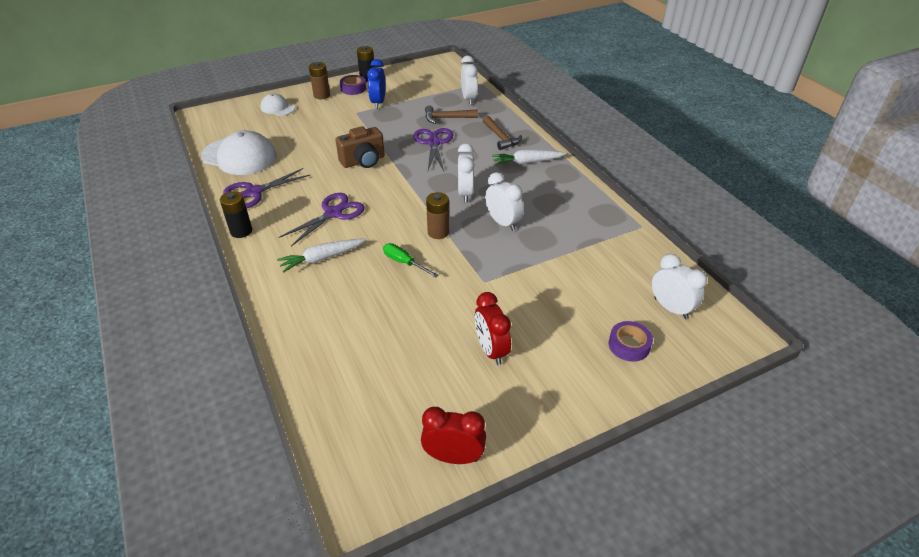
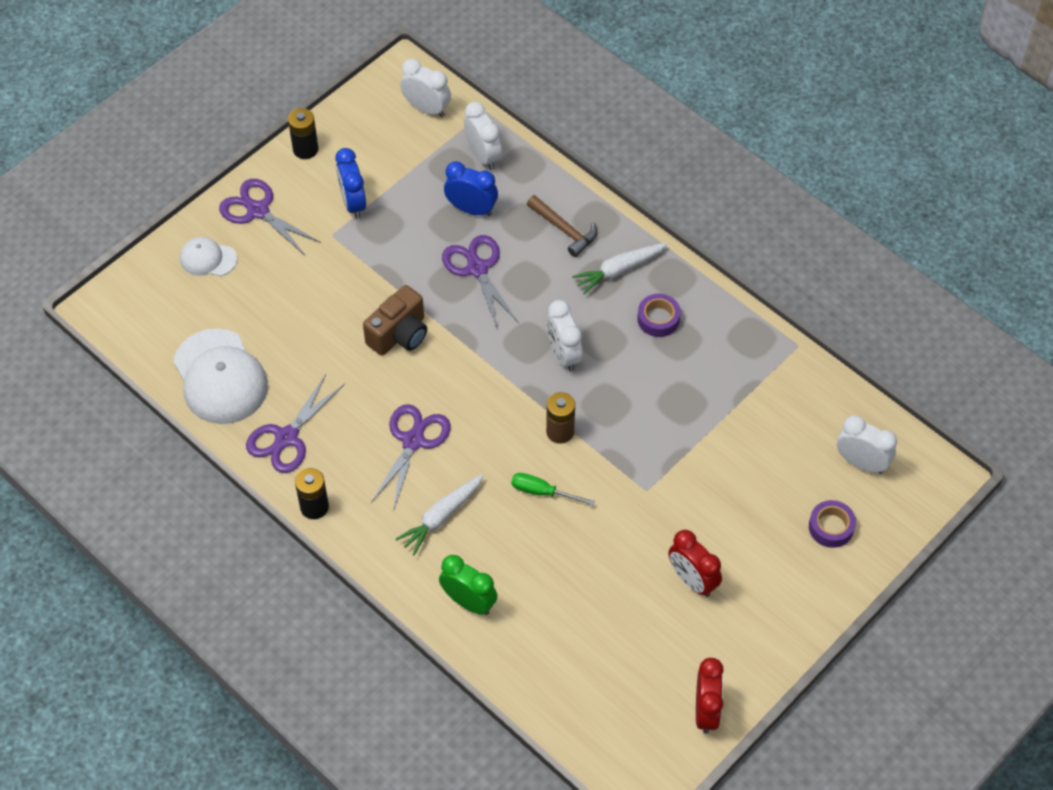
camera: 20 degrees left, 15 degrees up
(239, 156) = (220, 377): white cap -> white cap turned 60 degrees clockwise
(304, 315) = (469, 602): none -> green clock
(322, 95) = (258, 210): brown battery -> purple scissors
(353, 88) = (296, 180): purple tape -> purple tape (658, 319)
(447, 118) = (471, 209): brown hammer -> blue clock
(453, 457) = (706, 711): red clock -> red clock turned 105 degrees clockwise
(503, 223) = (631, 391): white clock -> white clock (426, 108)

